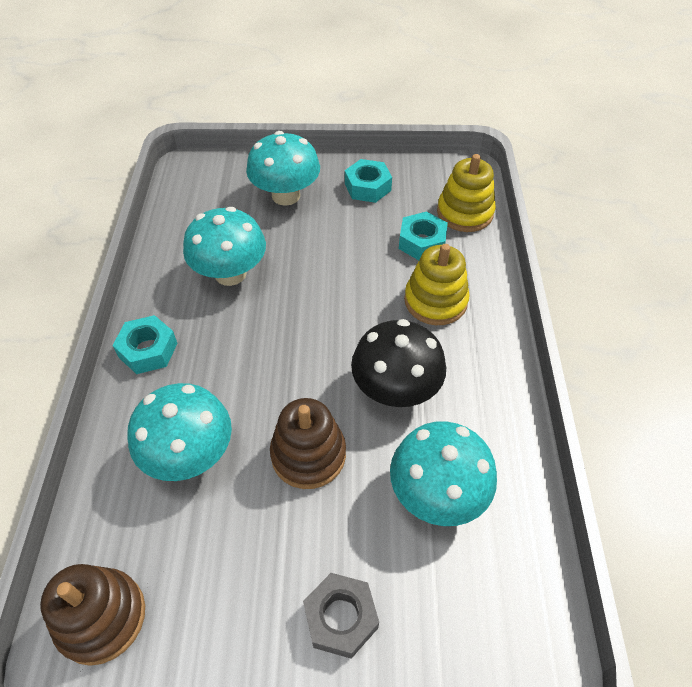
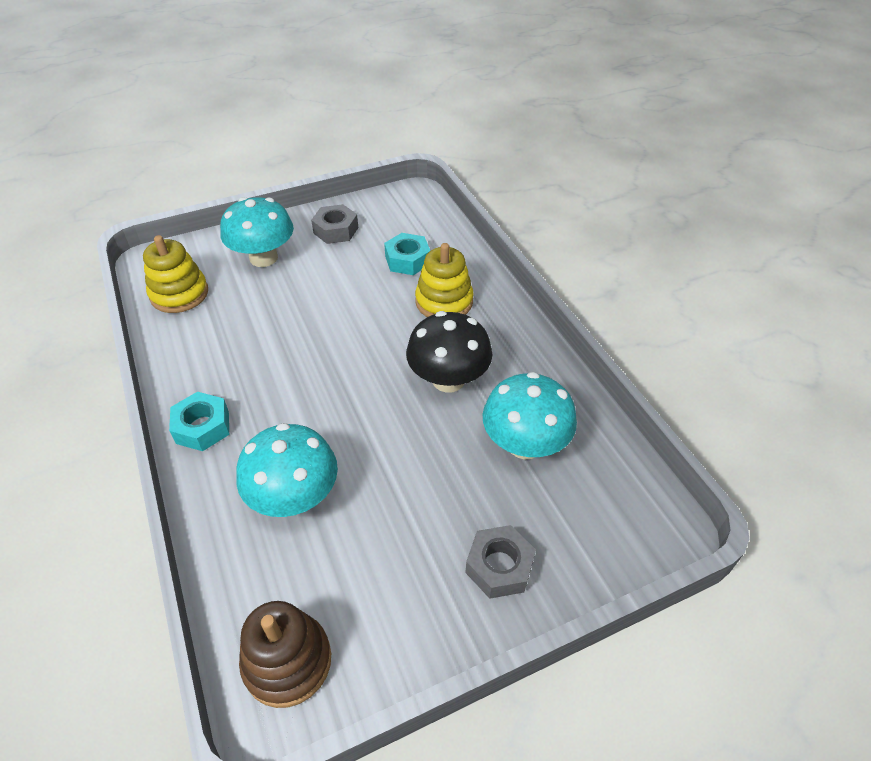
camera: 25 degrees left, 5 degrees down
(230, 273) = (247, 337): turquoise mushroom -> none
(308, 454) = (402, 456): brown stacking toy -> none
(367, 187) = (336, 230): turquoise nut -> grey nut
(465, 213) = (431, 227): yellow stacking toy -> yellow stacking toy (179, 294)

